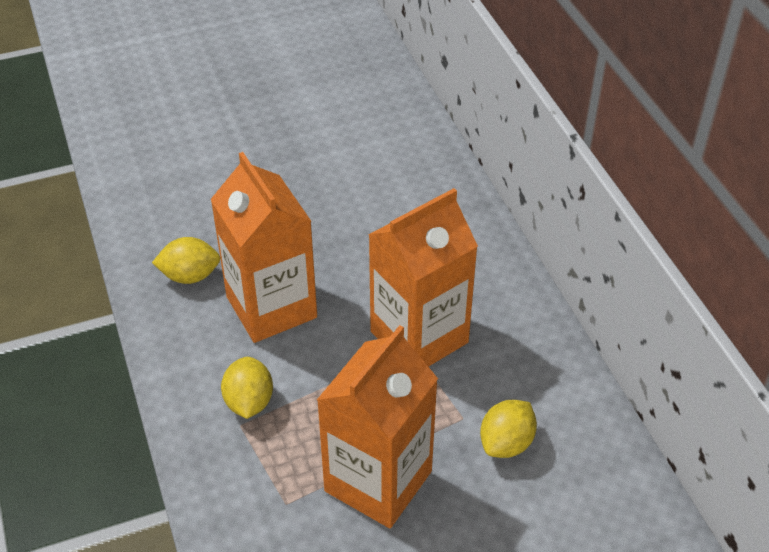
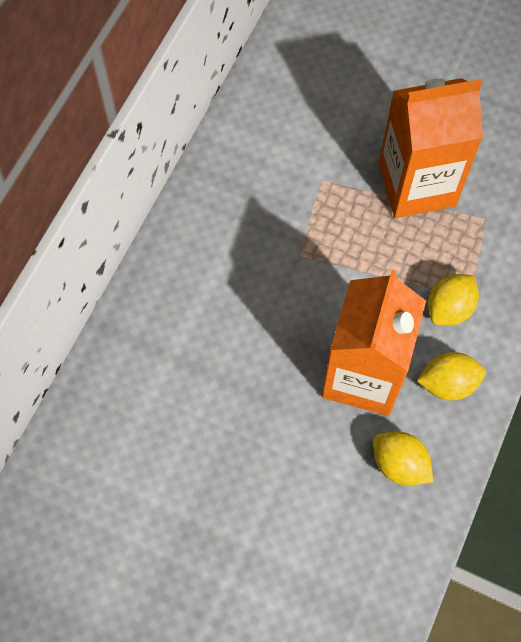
camera: 135 degrees left, 20 degrees up
(419, 337) = (285, 258): orange carton -> none
(506, 443) = (314, 142): yellow lemon -> yellow lemon (447, 383)

